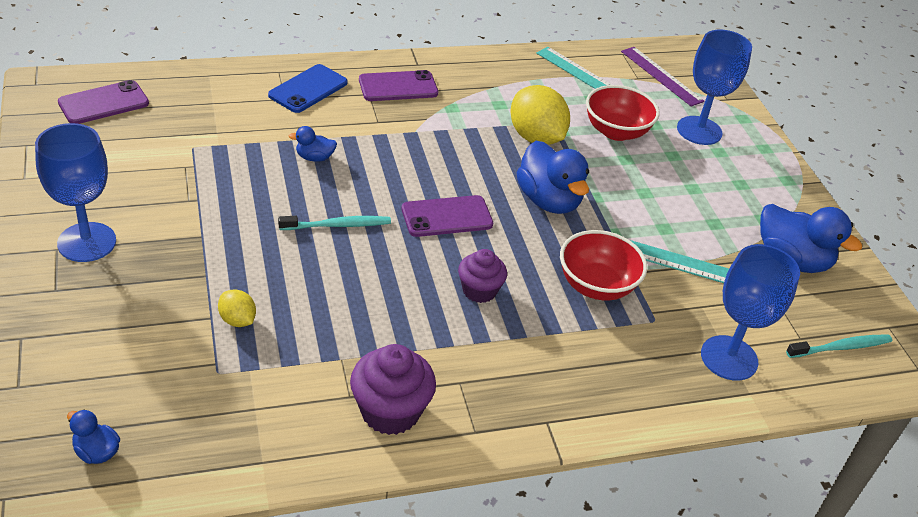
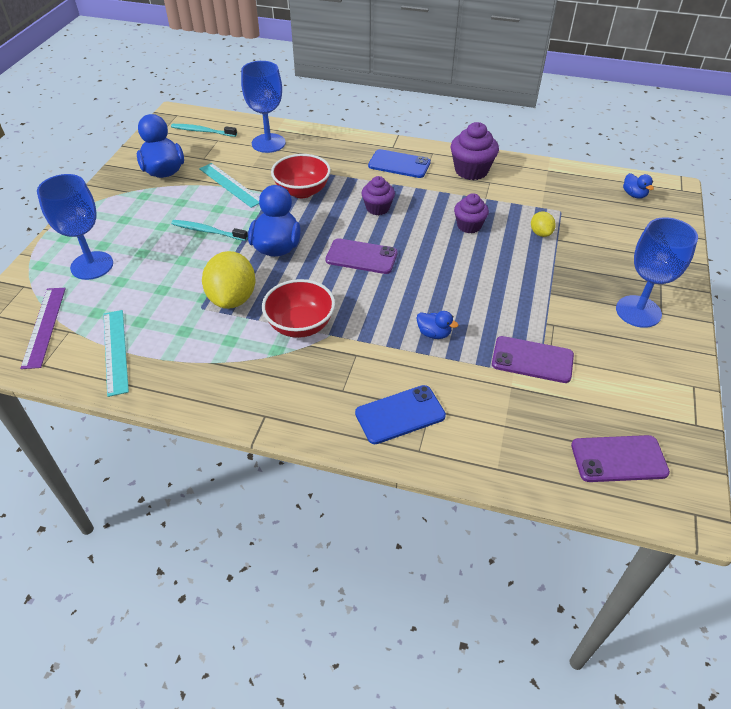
camera: 145 degrees left, 5 degrees up
(338, 225) = (445, 272): turquoise toothbrush -> turquoise toothbrush (207, 231)
(342, 301) = (469, 226): none -> purple cupcake
(398, 87) = (308, 390): purple phone -> purple phone (532, 360)
(509, 384) = (399, 164): none -> blue phone
(616, 131) = (160, 284): red bowl -> red bowl (300, 325)

